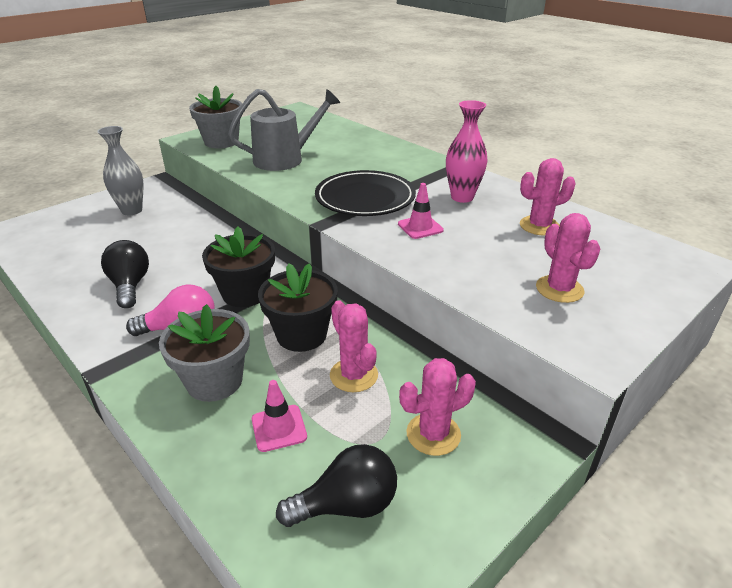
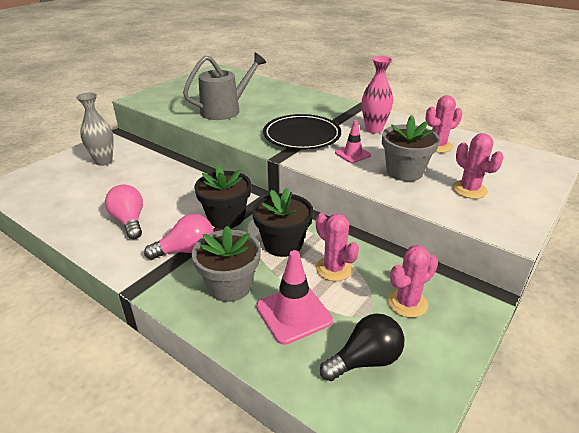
camera: 10 degrees left, 0 degrees up
(130, 286) = (129, 221): black light bulb -> pink light bulb
(221, 142) = (167, 100): grey flower pot -> grey flower pot (404, 172)
(279, 428) = (294, 313): pink traffic cone -> pink traffic cone, size x1.62

